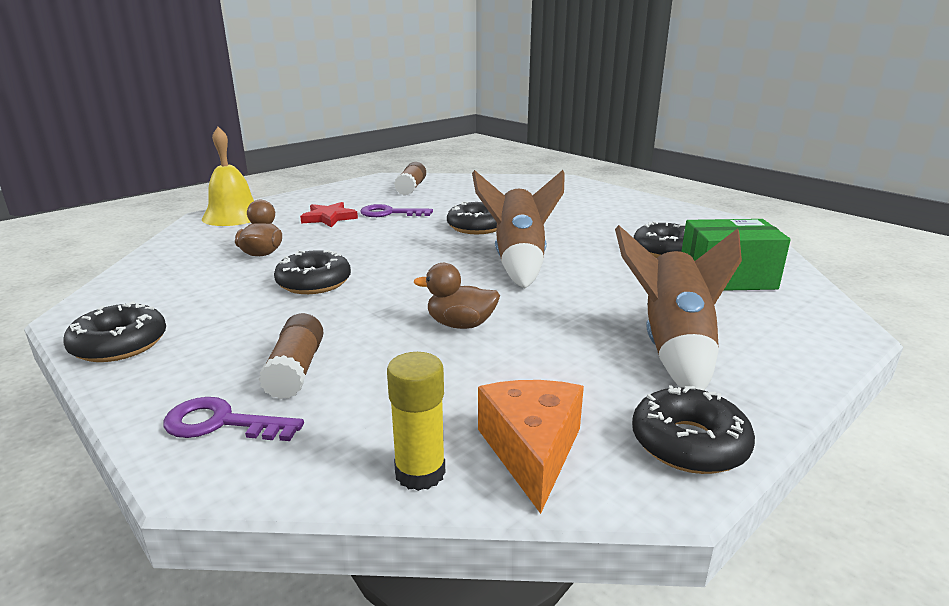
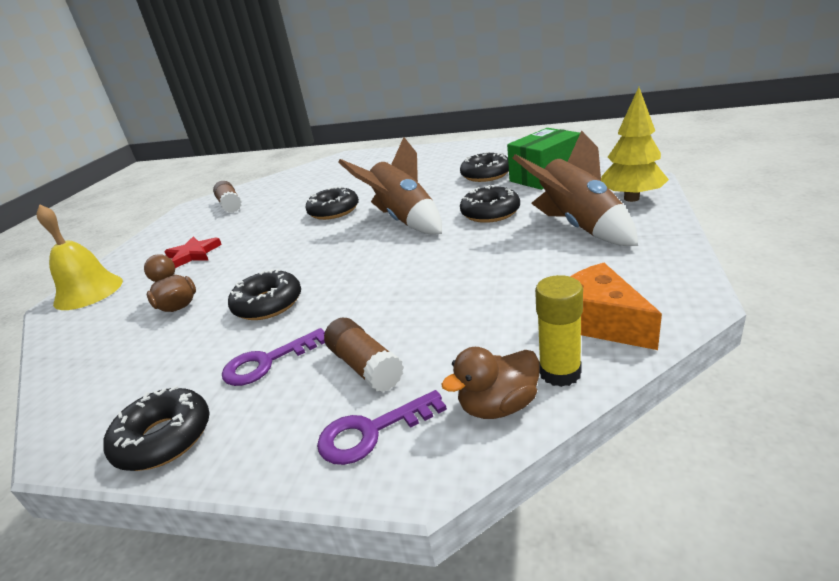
camera: 30 degrees left, 5 degrees up
(389, 213) = (244, 229): purple key -> purple key (267, 362)
(460, 324) = (433, 276): brown duck -> brown duck (498, 406)
(689, 443) = (665, 271): black donut -> black donut (490, 213)
(788, 347) = (631, 198): none -> yellow tree

